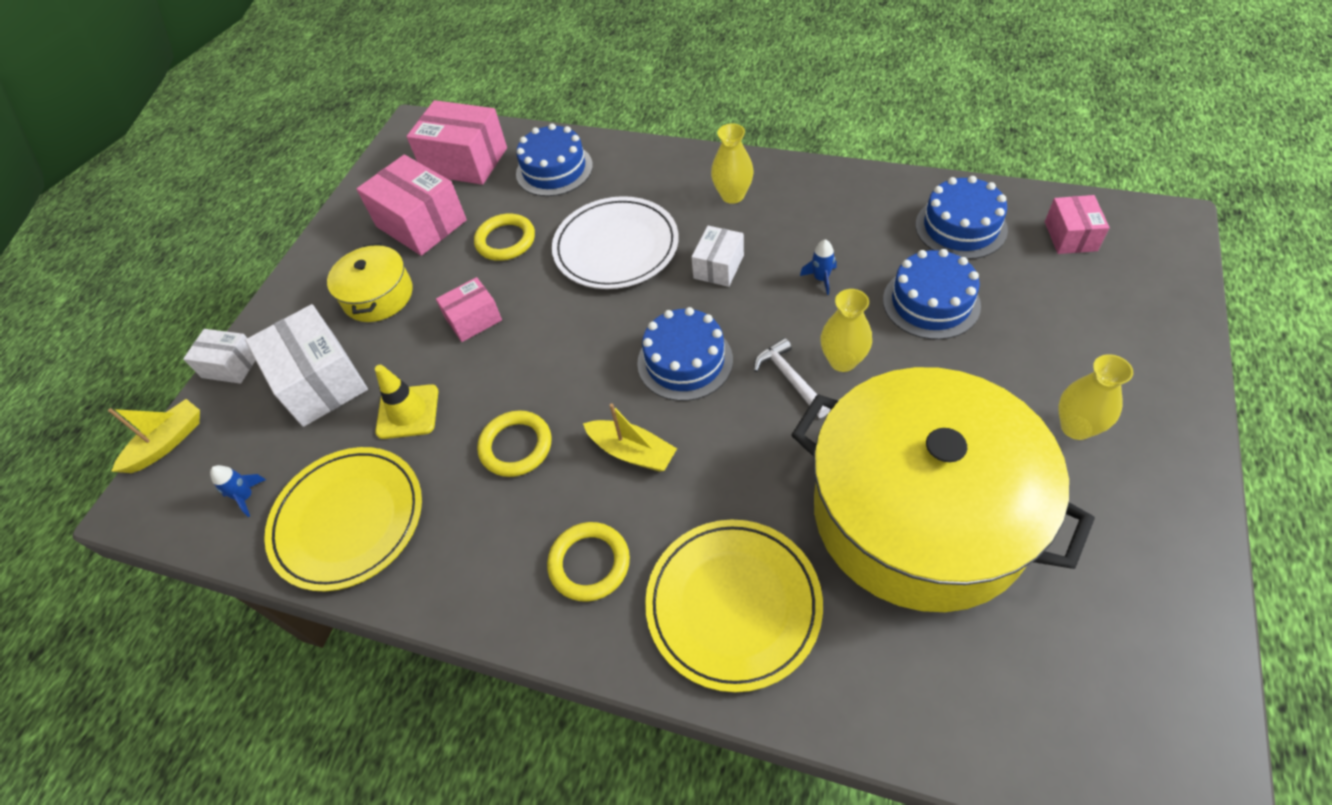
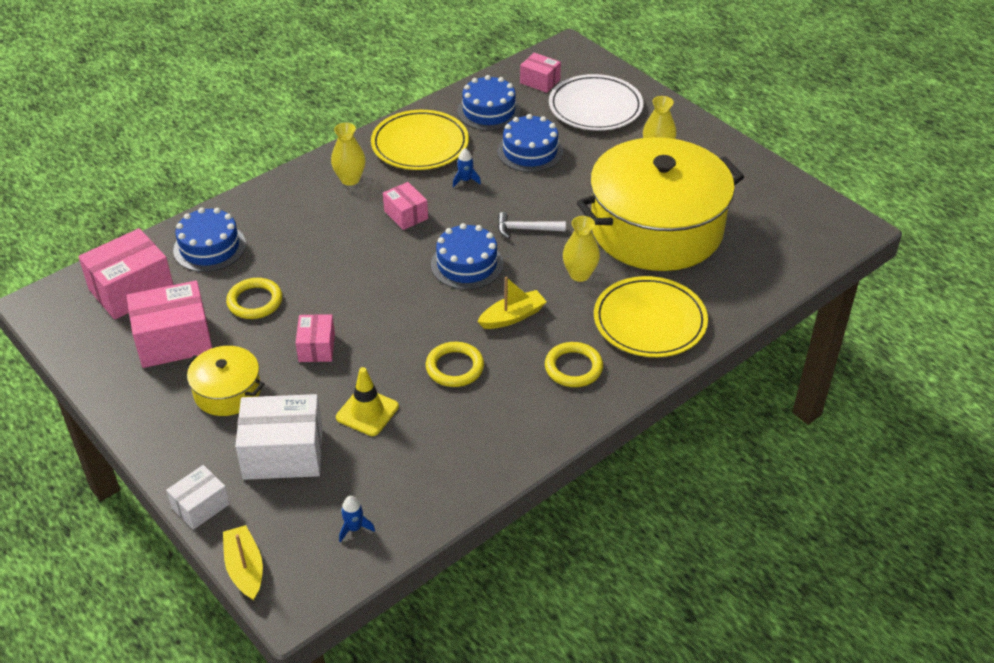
camera: 65 degrees left, 10 degrees down
(348, 520) = (432, 474): yellow plate -> yellow plate (420, 144)
(616, 247) = (331, 251): white plate -> white plate (595, 107)
(718, 267) = (406, 215): white box -> pink box
(842, 361) = (535, 204): yellow vase -> yellow vase (580, 274)

